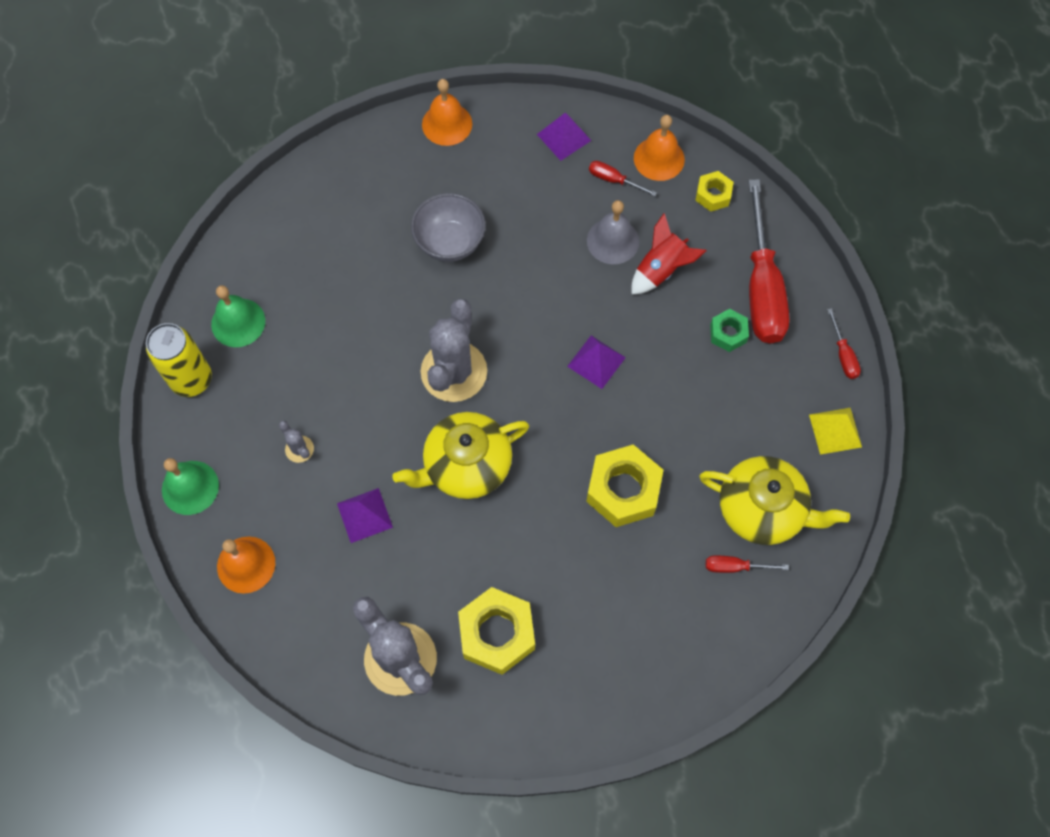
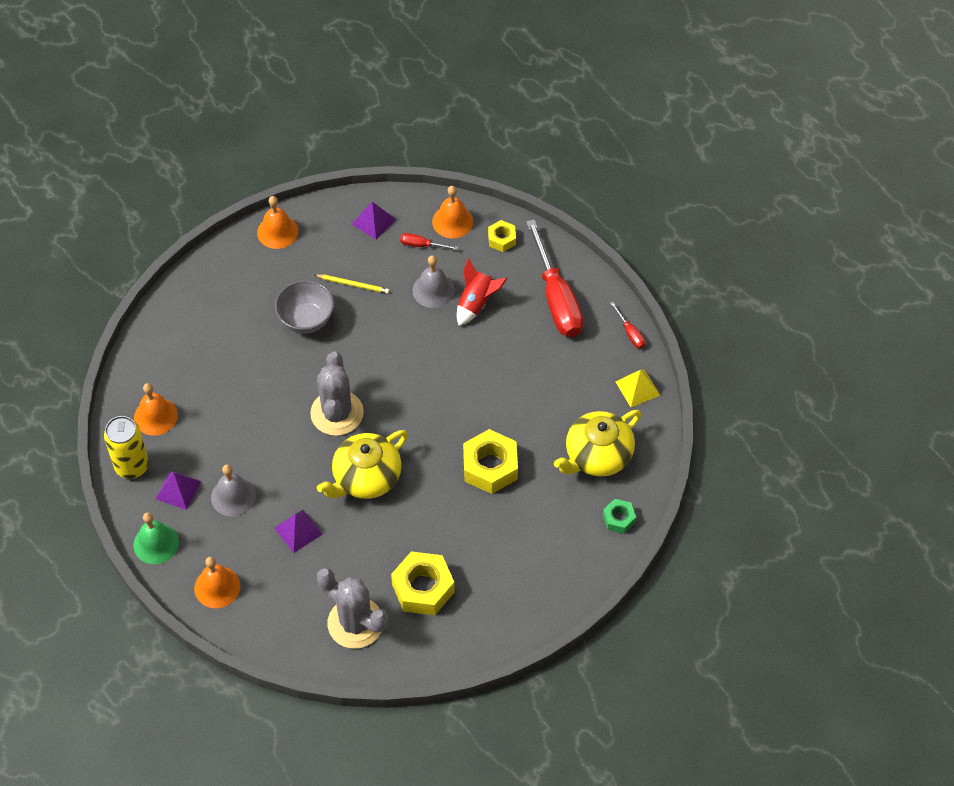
camera: 15 degrees left, 10 degrees down
(238, 322) = (155, 416): green bell -> orange bell
(299, 449) = (233, 496): grey cactus -> grey bell
(518, 211) = (353, 284): none -> yellow pencil
(596, 361) = (445, 381): purple pyramid -> purple pyramid (178, 490)
(728, 333) = (539, 337): green nut -> green nut (619, 519)
(735, 567) = (587, 500): red screwdriver -> none
(762, 509) = (597, 456): yellow teapot -> yellow teapot turned 135 degrees clockwise

